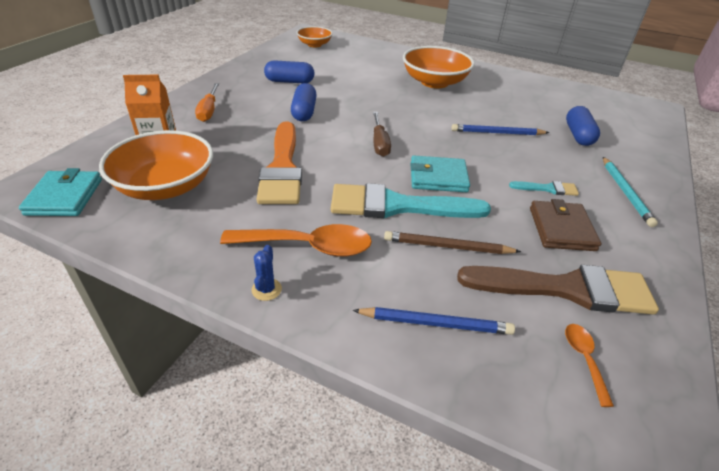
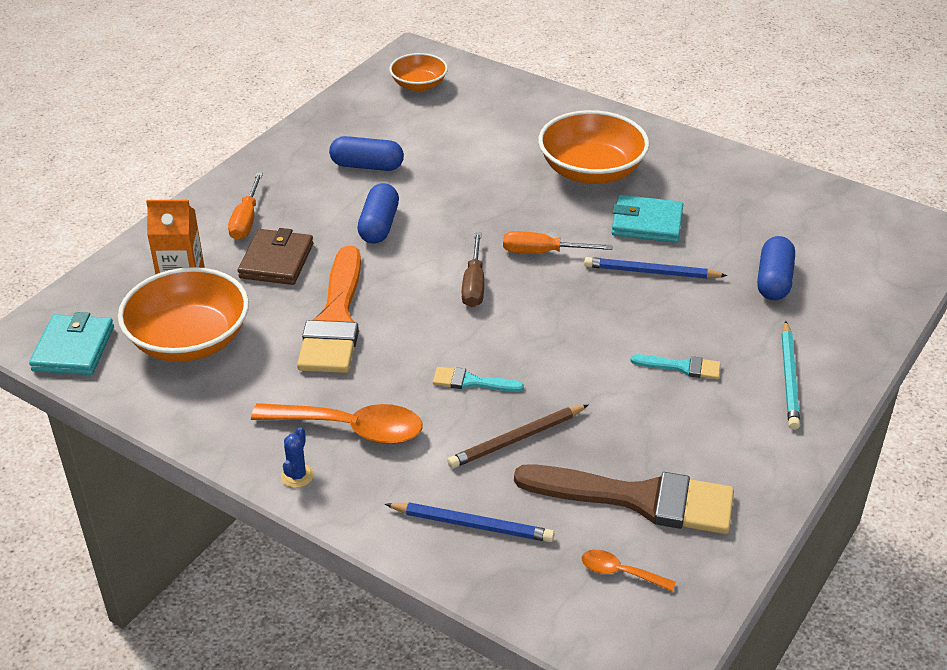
camera: 10 degrees right, 0 degrees up
(397, 206) = (471, 382): turquoise brush -> turquoise brush, size x0.45
(420, 124) = (542, 252): none -> orange screwdriver
(438, 177) = (538, 342): turquoise wallet -> turquoise wallet (647, 223)
(447, 246) = (517, 439): brown pencil -> brown pencil turned 45 degrees counterclockwise
(561, 229) = (671, 425): brown wallet -> brown wallet (276, 261)
(584, 359) = (620, 572): orange spoon -> orange spoon turned 75 degrees counterclockwise

